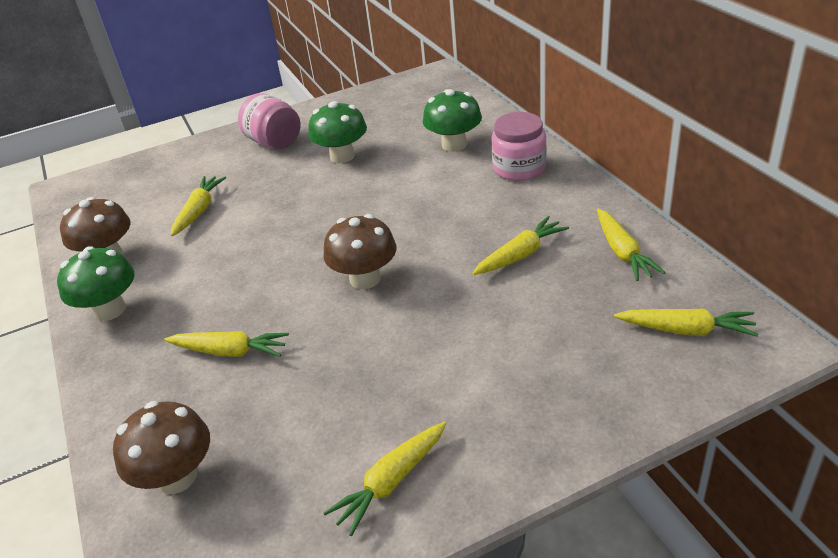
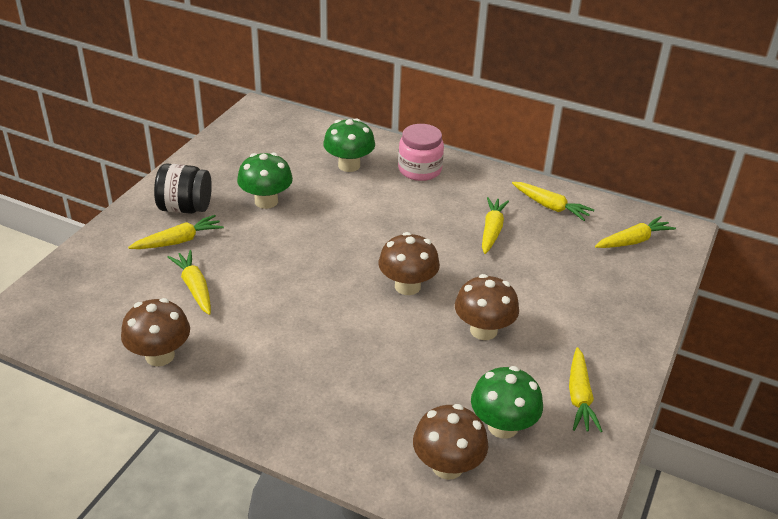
camera: 45 degrees left, 0 degrees up
(110, 310) = (228, 393): green mushroom -> green mushroom (503, 426)
(230, 351) = (374, 375): yellow carrot -> yellow carrot (178, 241)
(274, 142) = (185, 208): pink jar -> black jar
(382, 356) = (483, 330): none -> brown mushroom

